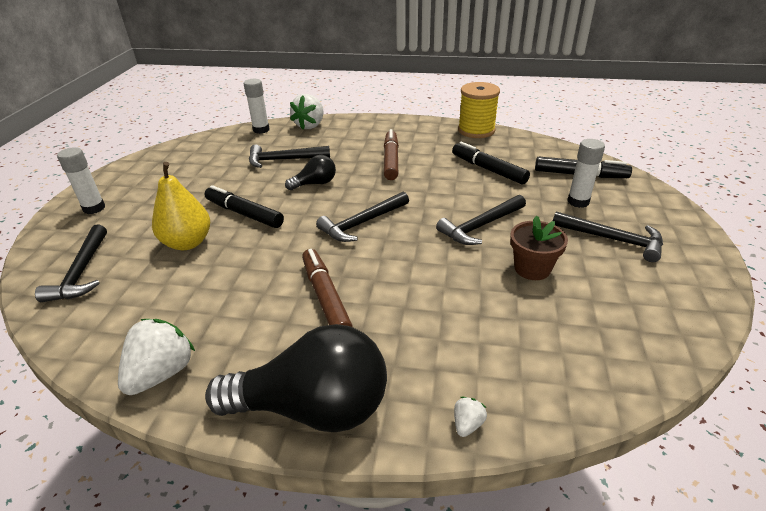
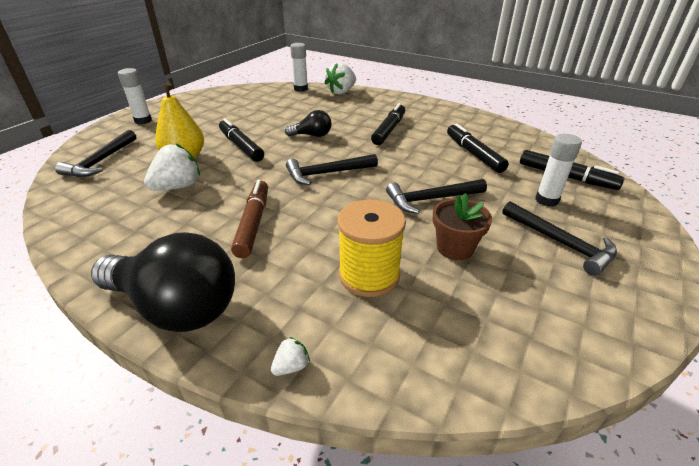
camera: 20 degrees right, 0 degrees up
(162, 373) = (93, 245): white strawberry -> white strawberry (178, 187)
(283, 160) = (301, 113): black hammer -> none
(391, 160) = (389, 130): brown marker -> black marker
(476, 130) = (485, 120): yellow spool -> yellow spool (369, 275)

